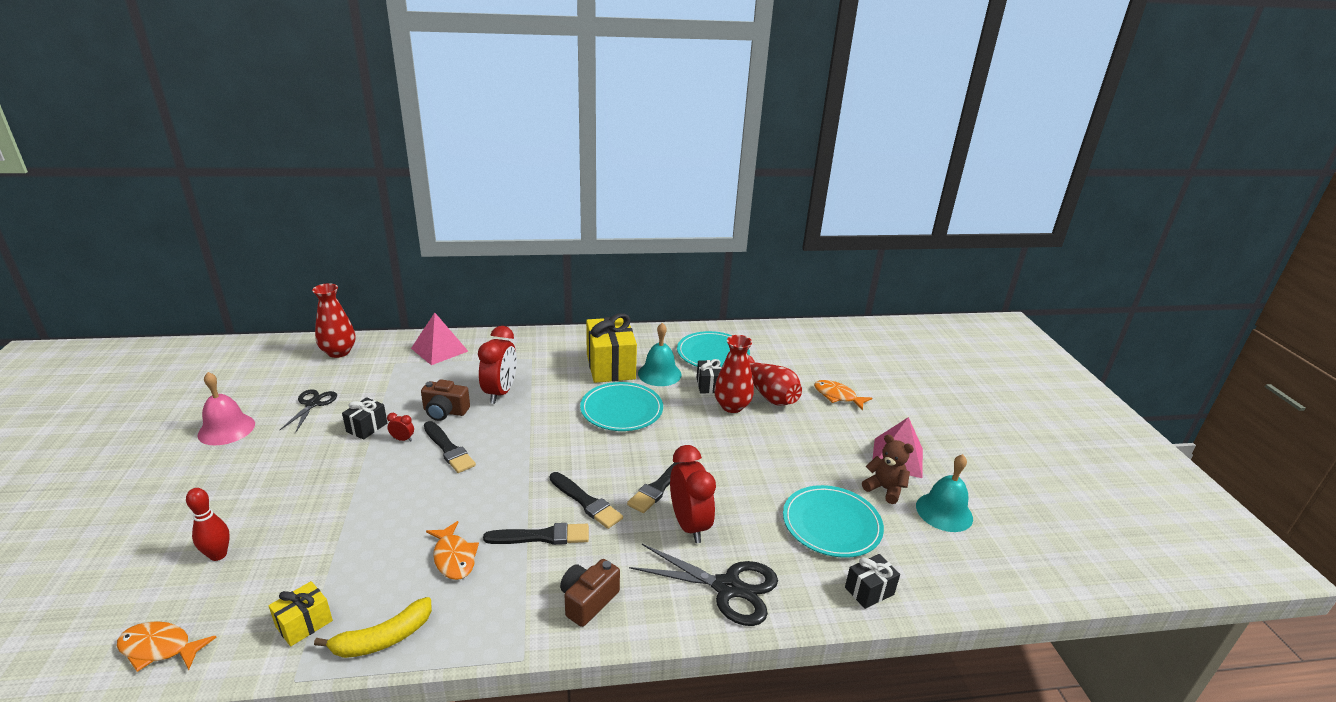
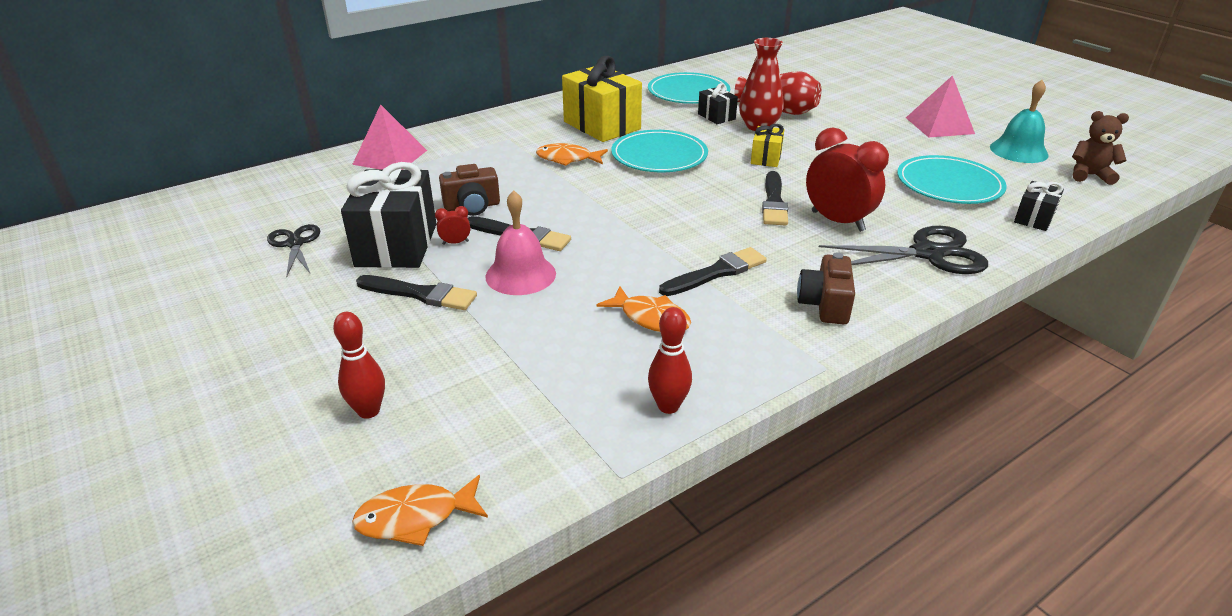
camera: 25 degrees left, 5 degrees up
(226, 429) = (206, 298): pink bell -> pink bell (520, 274)
(304, 624) = (564, 428): yellow gift -> yellow gift (766, 158)
(339, 352) = (261, 190): red vase -> none
(367, 427) = (396, 245): black gift -> black gift, size x2.00
(383, 638) = (668, 406): yellow banana -> red bowling pin
(500, 393) = (513, 175): red clock -> none
(586, 502) = (722, 234): black brush -> black brush (420, 294)
(659, 374) = (658, 119): turquoise bell -> none
(837, 396) = (838, 96): orange fish -> orange fish (567, 159)
(885, 489) = (957, 149): brown teddy bear -> brown teddy bear (1089, 175)

